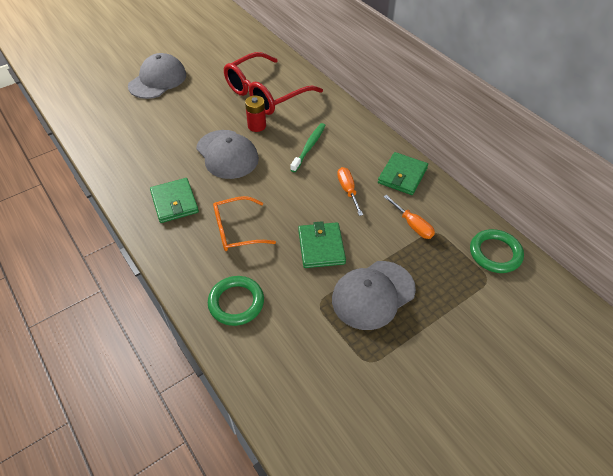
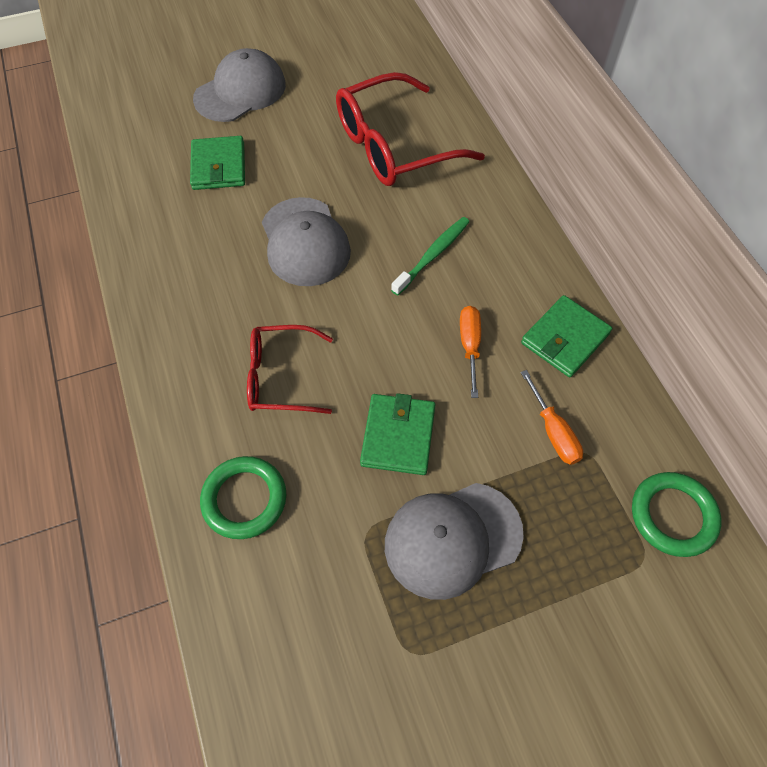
camera: 15 degrees right, 10 degrees up
(174, 202) = (205, 308): green wallet -> green wallet (218, 166)
(237, 230) = (282, 377): orange glasses -> red glasses
(257, 126) = (364, 201): red battery -> none

